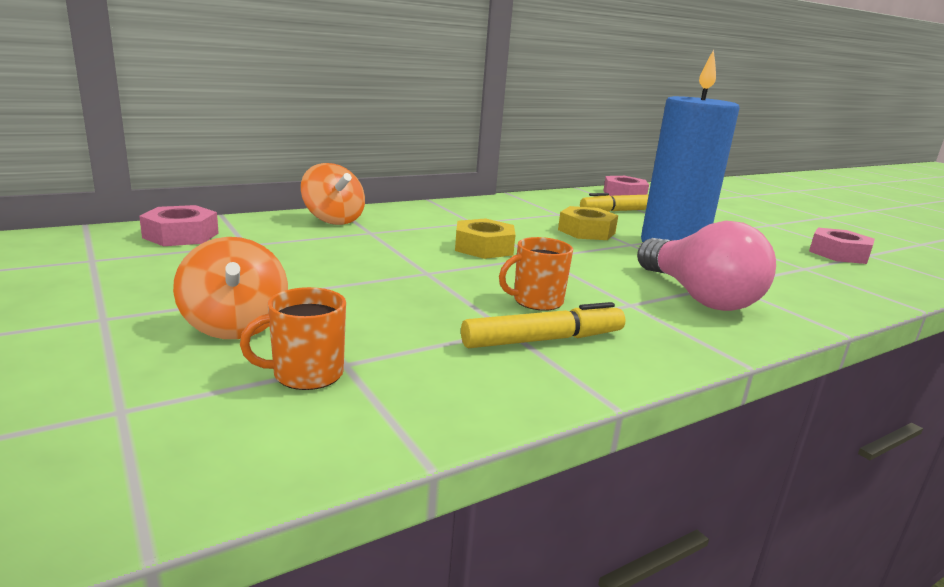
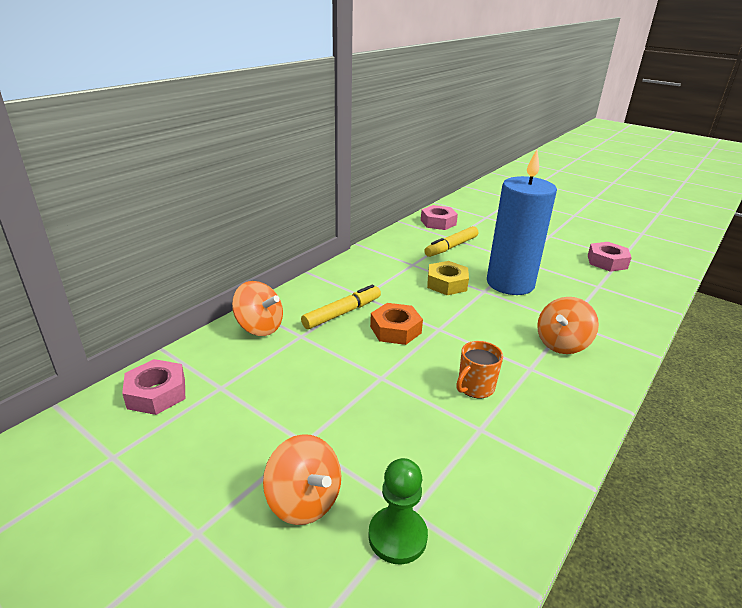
camera: 20 degrees left, 10 degrees up
(306, 374) = (397, 536): orange mug -> green pawn
(484, 247) = (395, 330): yellow nut -> orange nut
(543, 340) = (509, 432): yellow marker -> yellow marker (342, 313)
(698, 296) = (562, 344): pink light bulb -> orange spinning top

